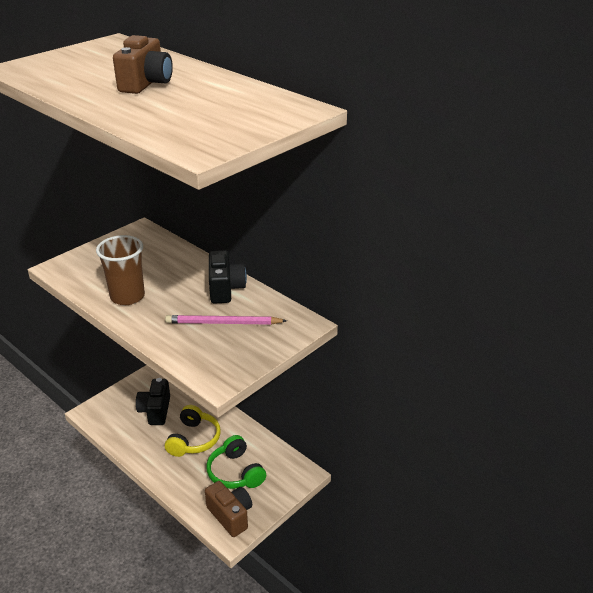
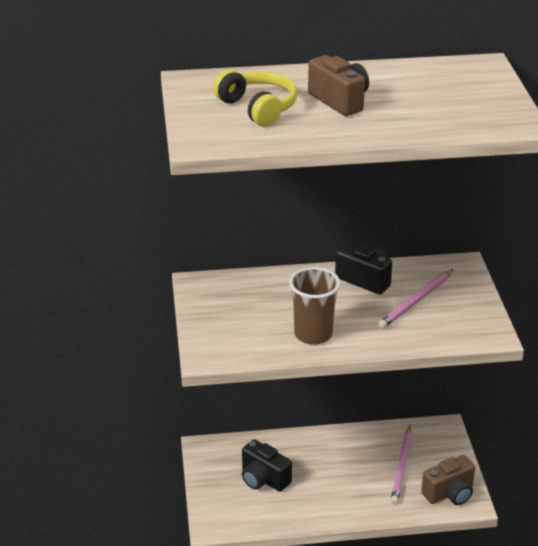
camera: 50 degrees left, 0 degrees up
(194, 439) = (332, 472): yellow headphones -> yellow headphones (258, 108)
(230, 515) = (449, 493): brown camera -> brown camera turned 150 degrees clockwise
(235, 472) = (402, 466): green headphones -> pink pencil

